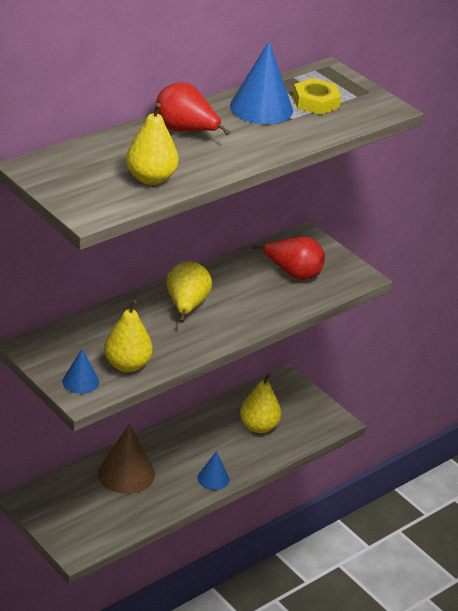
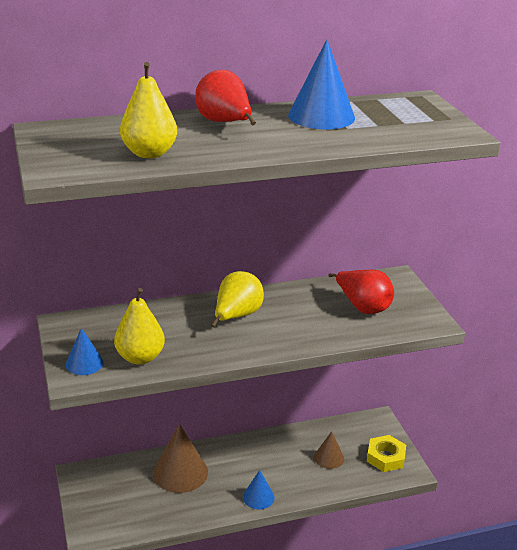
camera: 25 degrees right, 5 degrees down
(259, 426) = (329, 458): yellow pear -> brown cone
(315, 102) = (384, 119): yellow nut -> yellow nut (385, 457)

